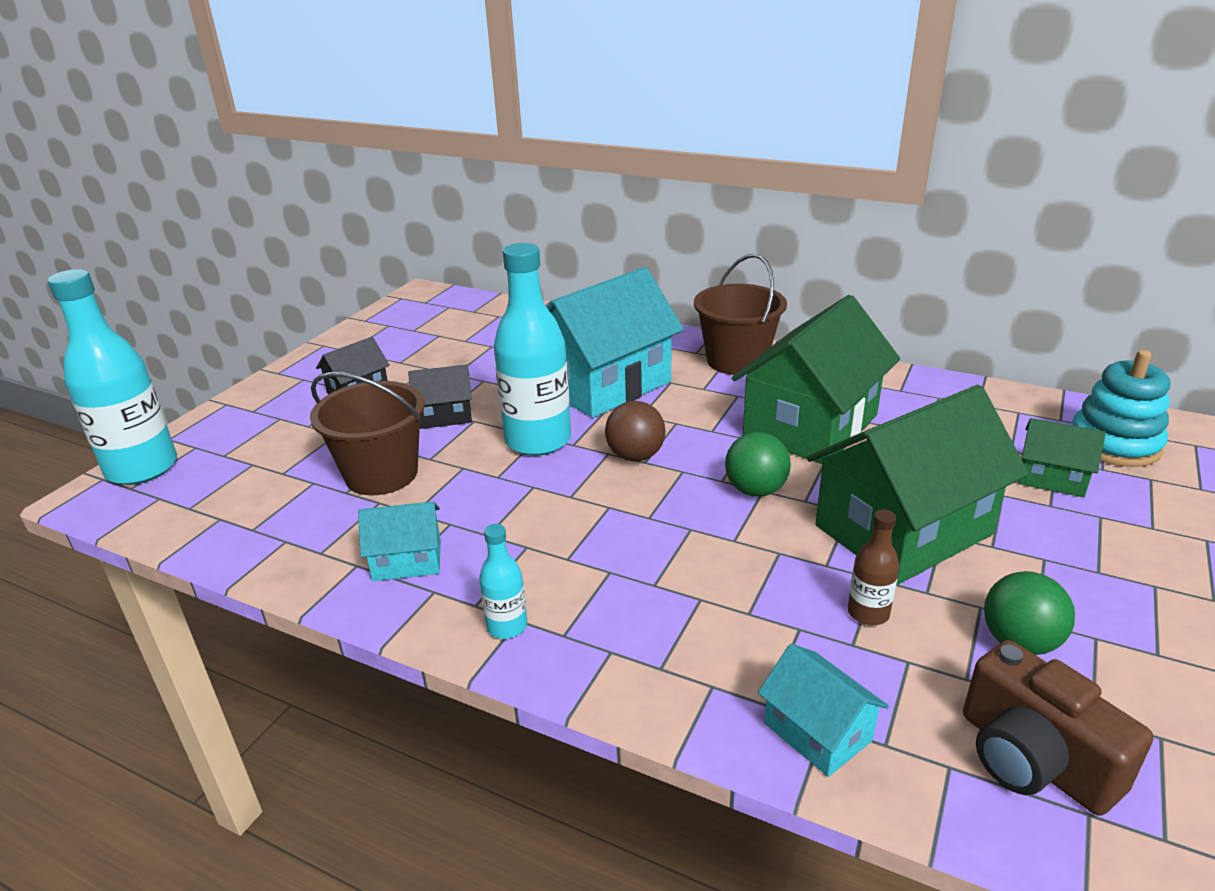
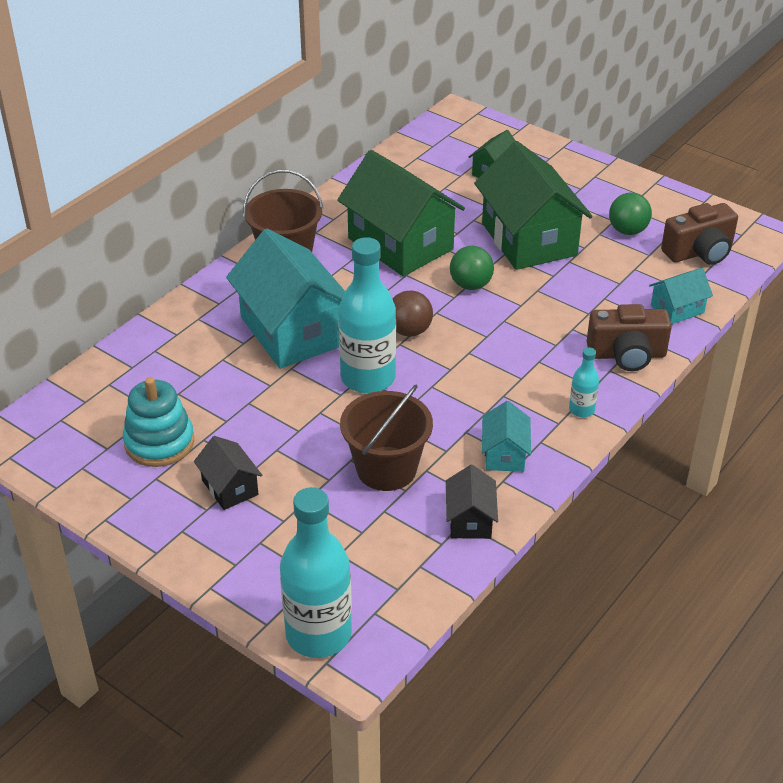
camera: 80 degrees left, 10 degrees up
(445, 415) = (304, 429): black house -> black house (470, 520)
(656, 668) = (627, 355): none -> brown camera
(868, 613) = (597, 271): brown bottle -> none
(1114, 444) = (467, 138): turquoise stacking toy -> turquoise stacking toy (159, 442)

